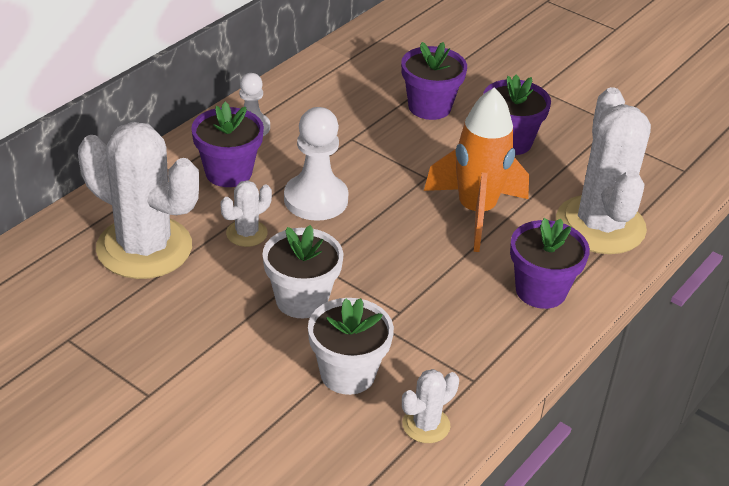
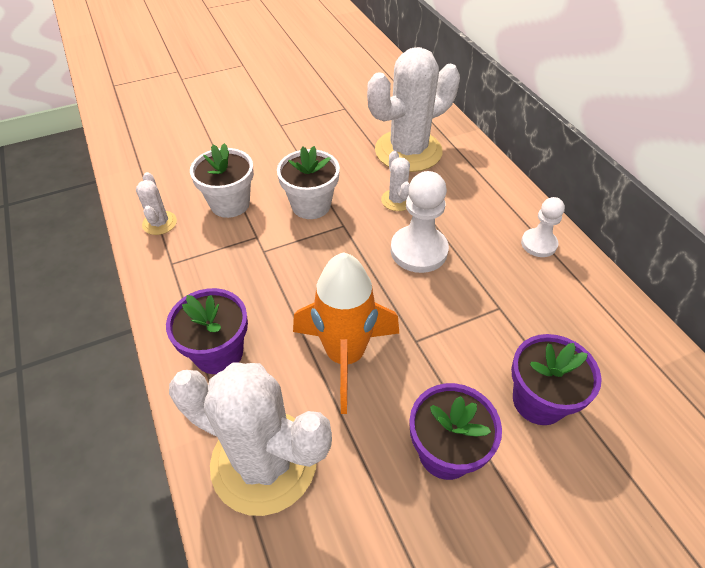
camera: 120 degrees right, 10 degrees up
(228, 172) = (477, 212): purple flower pot -> none

